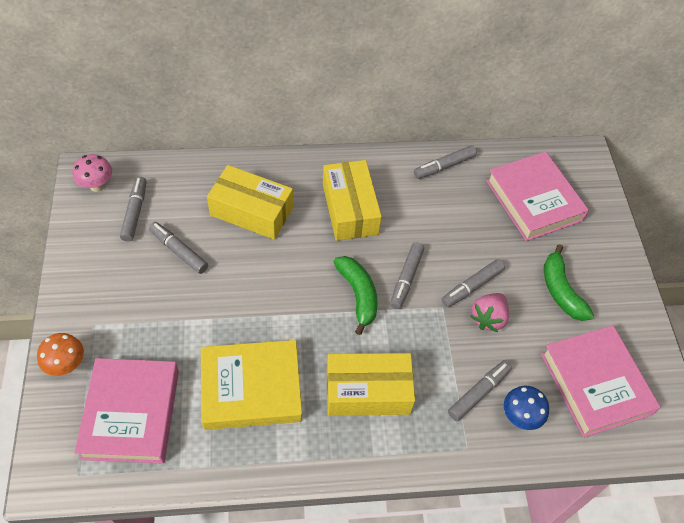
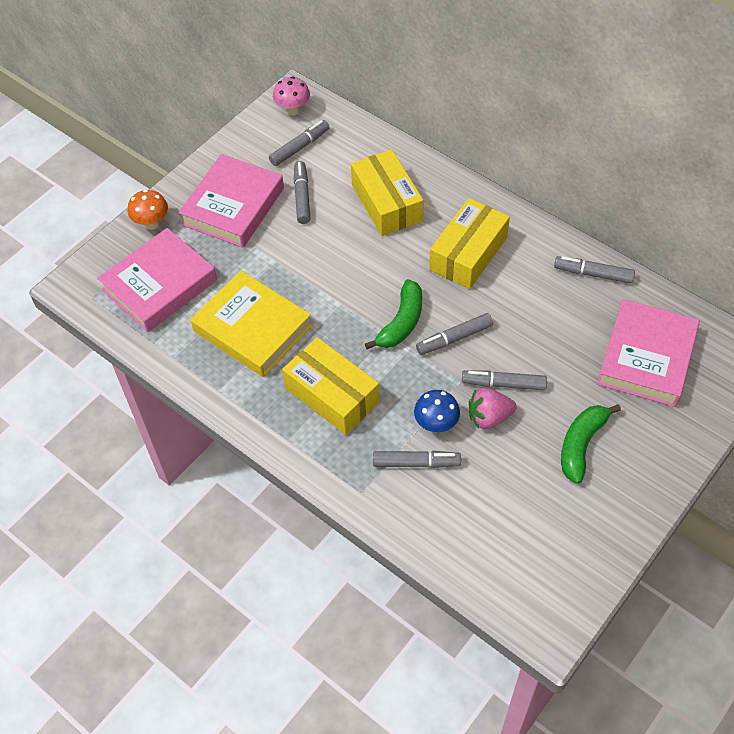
camera: 50 degrees right, 0 degrees up
(520, 417) = (429, 505): blue mushroom -> blue mushroom (436, 424)
(595, 384) = (523, 534): pink book -> pink book (233, 206)

